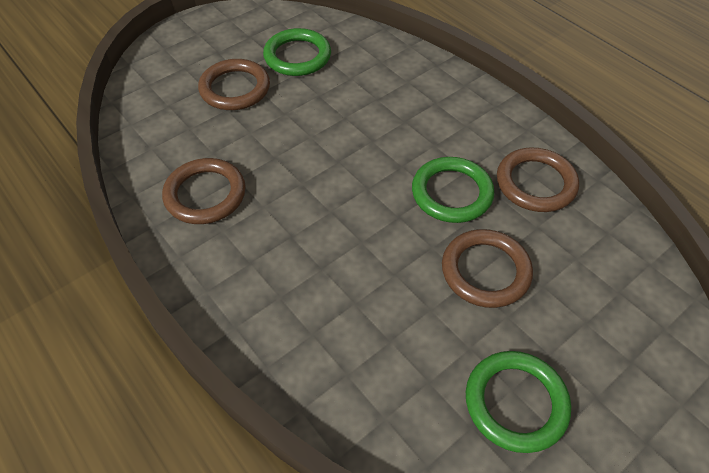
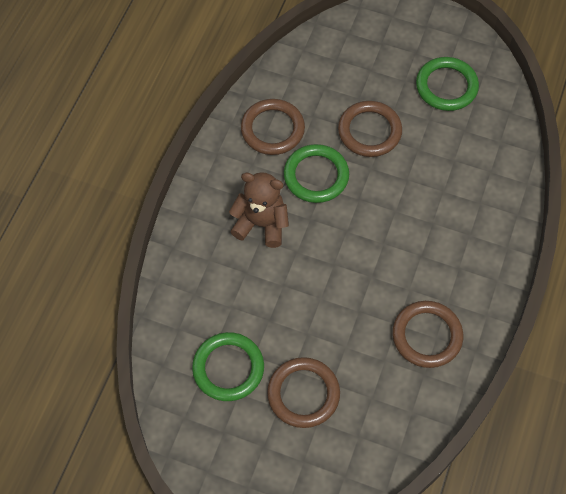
camera: 120 degrees left, 10 degrees up
(421, 128) = (261, 224): none -> brown teddy bear

